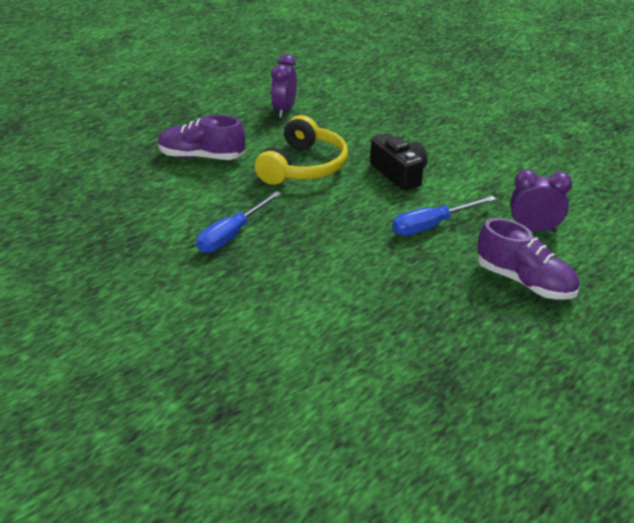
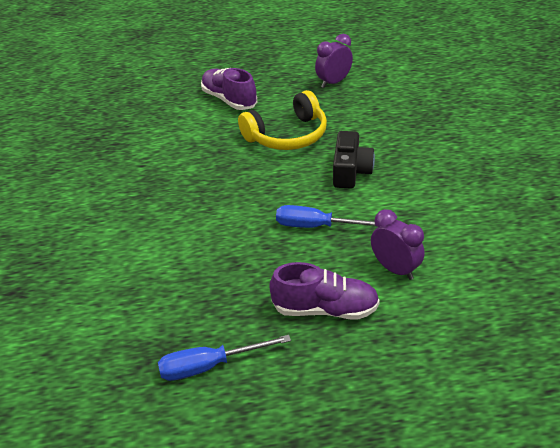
camera: 40 degrees right, 5 degrees up
(232, 235) = (173, 169): blue screwdriver -> blue screwdriver (209, 366)
(525, 282) = (325, 309): purple shoe -> purple shoe turned 75 degrees counterclockwise

